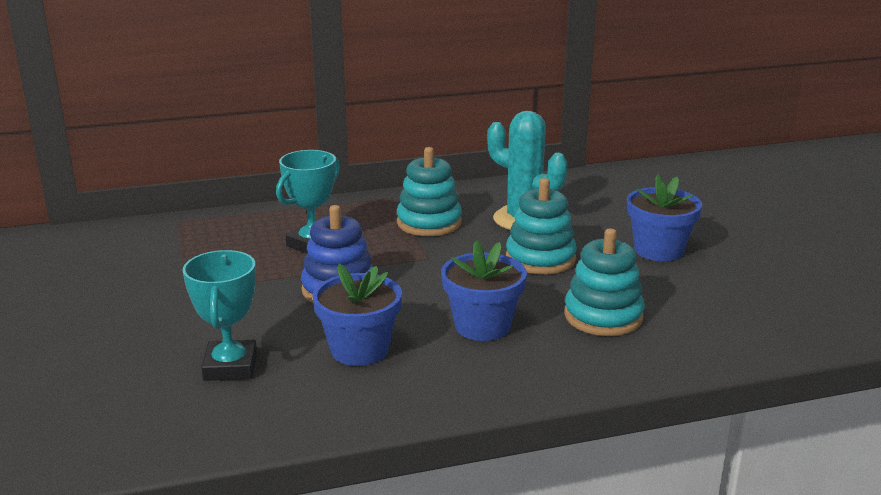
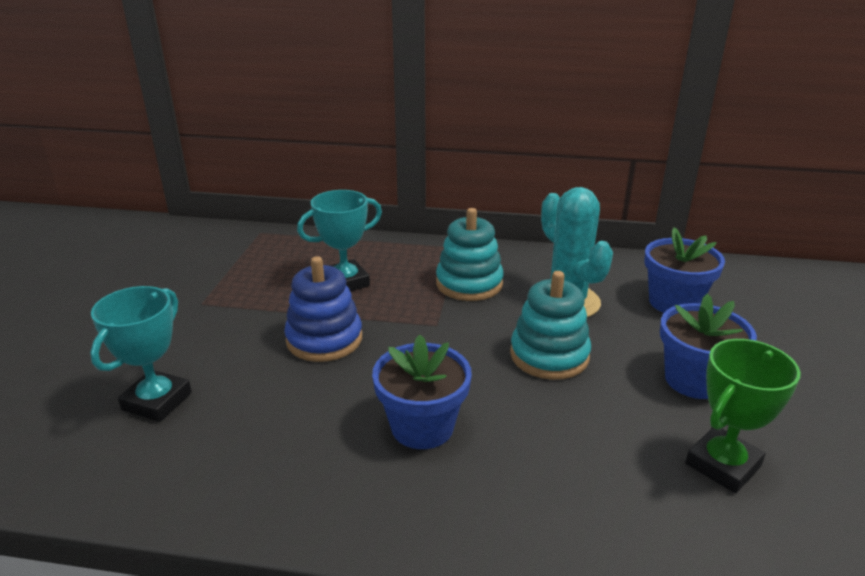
camera: 25 degrees right, 5 degrees up
(359, 350) = (281, 418): blue flower pot -> blue flower pot (674, 302)
(603, 316) = (564, 455): turquoise stacking toy -> none
(712, 295) = (723, 465): none -> green trophy

